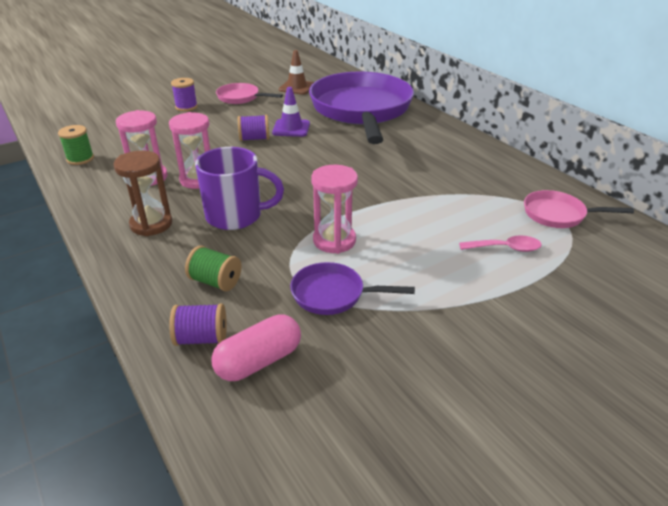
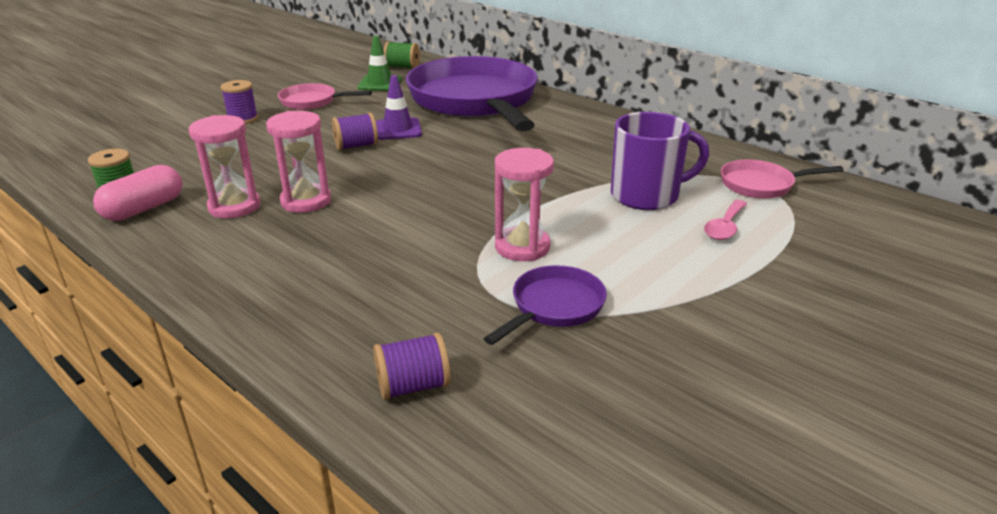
camera: 15 degrees left, 5 degrees down
(151, 224) = (268, 262): brown hourglass -> none
(215, 281) = (395, 316): green spool -> green spool (402, 67)
(236, 216) = (380, 236): purple mug -> purple mug (647, 195)
(259, 361) = (503, 399): pink capsule -> pink capsule (144, 209)
(297, 87) = (380, 84): brown traffic cone -> green traffic cone
(333, 294) = (554, 307): purple pan -> purple pan turned 135 degrees clockwise
(505, 248) = (725, 227): pink spoon -> pink spoon turned 135 degrees clockwise

